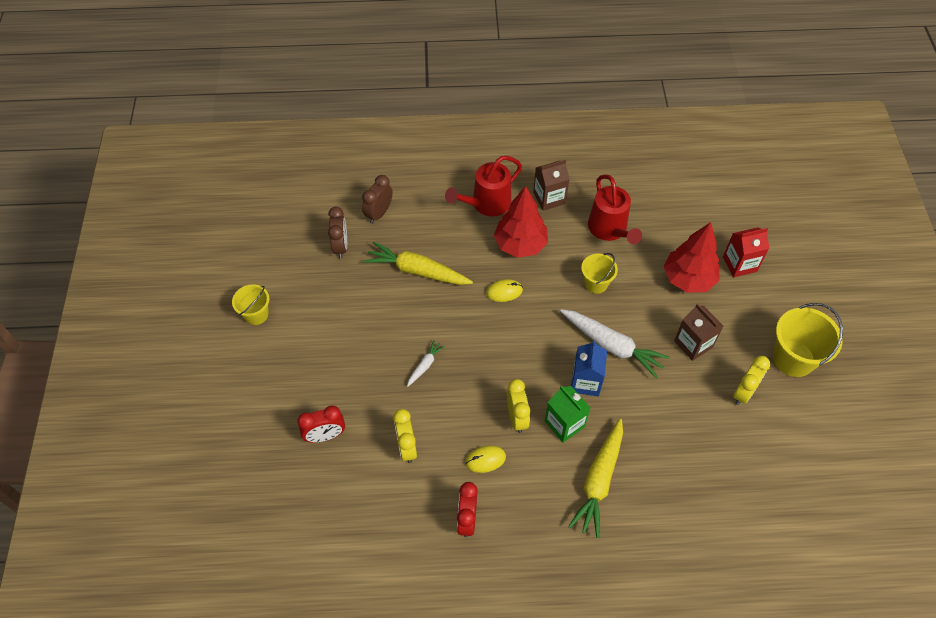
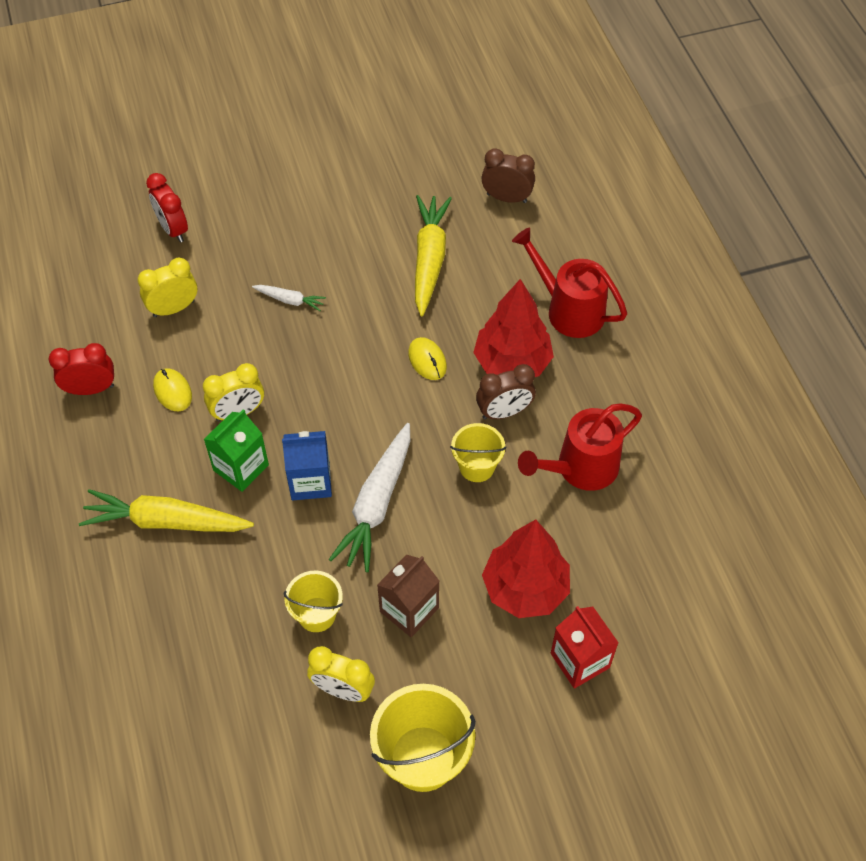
camera: 75 degrees right, 0 degrees up
(256, 314) = (317, 124): yellow bucket -> yellow bucket (317, 614)
(341, 246) = (440, 174): brown clock -> brown clock (504, 412)
(549, 198) = (609, 381): brown carton -> none

